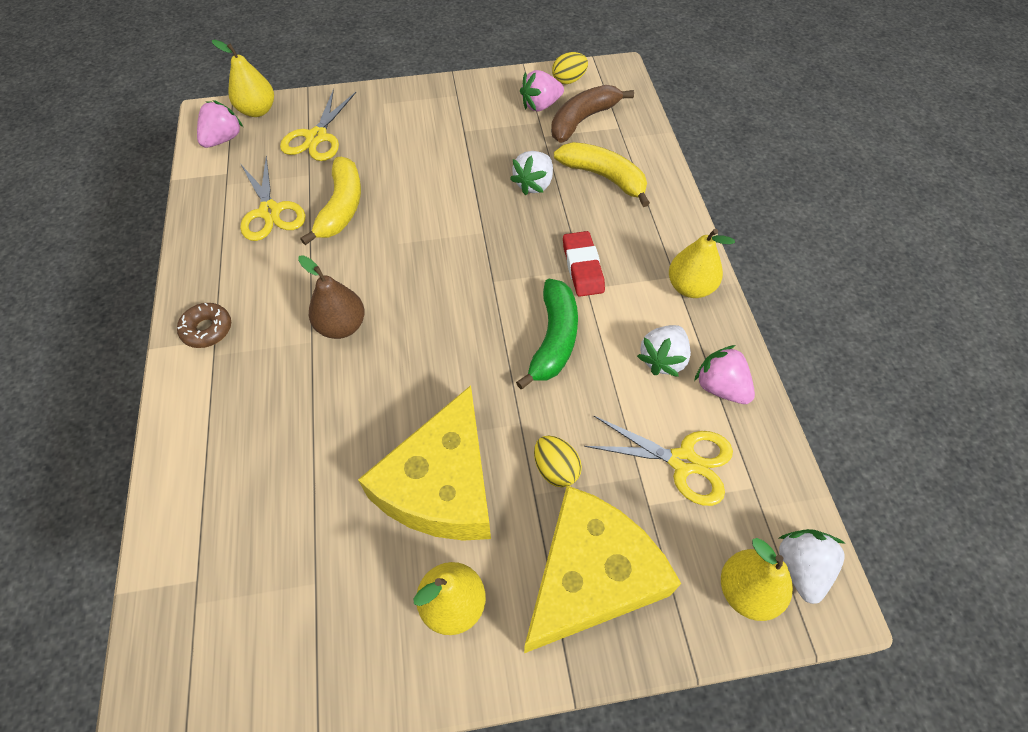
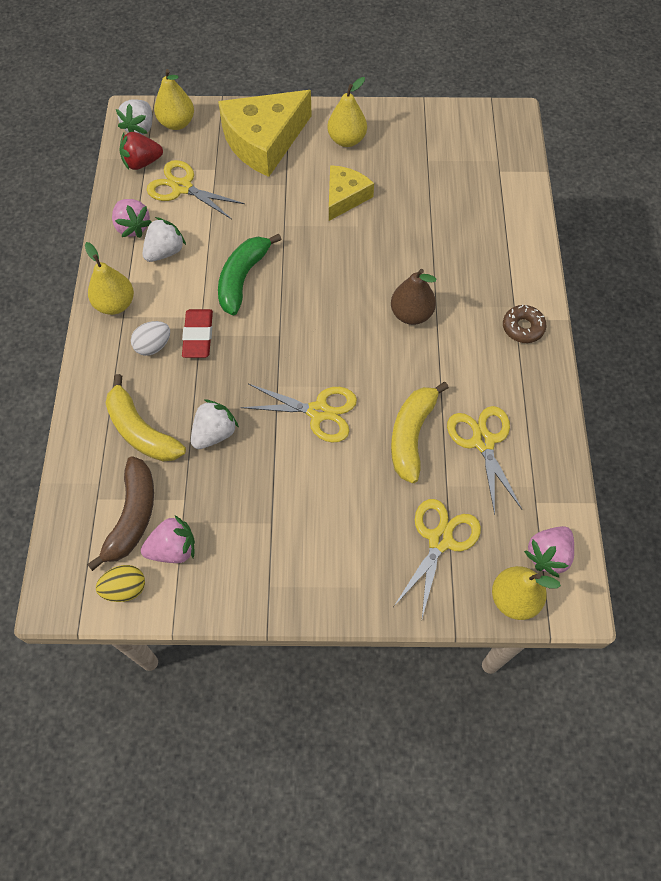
camera: 170 degrees left, 5 degrees up
(436, 215) = (318, 412): none -> yellow scissors
(441, 485) = (345, 197): yellow cheese -> yellow cheese, size x0.57
(556, 469) = (268, 195): yellow egg -> none
(583, 120) = (132, 516): brown banana -> brown banana turned 45 degrees counterclockwise
(626, 250) = (153, 346): none -> white egg
(762, 496) = (142, 163): none -> red strawberry

